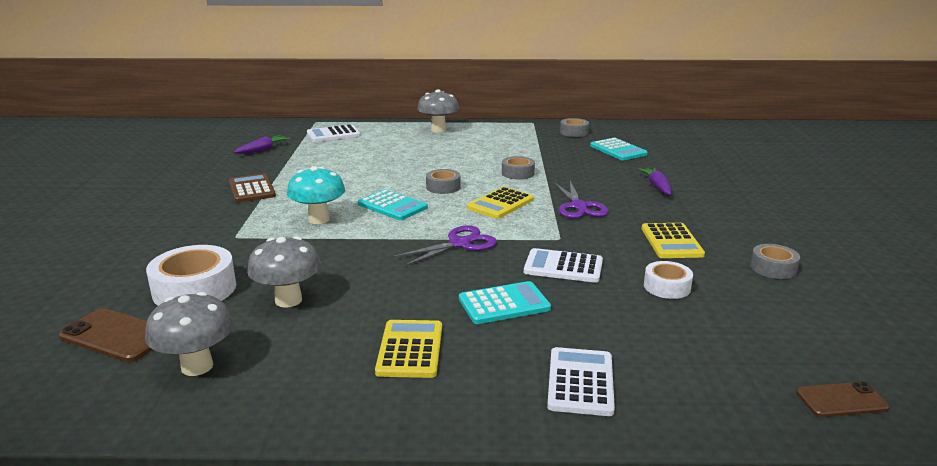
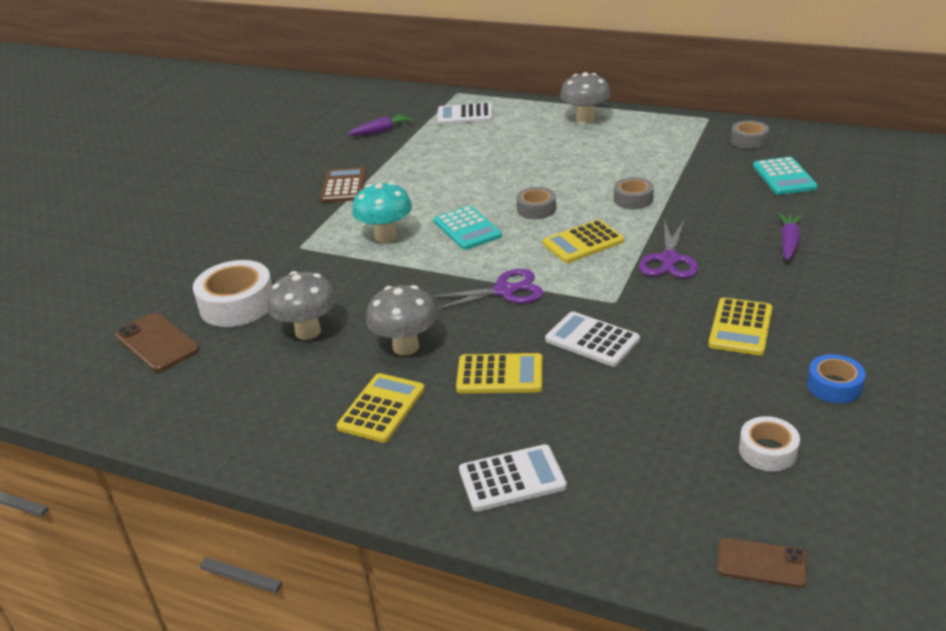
camera: 25 degrees right, 10 degrees up
(197, 366) = (203, 387): grey mushroom -> grey mushroom (405, 347)
(504, 304) = (500, 375): turquoise calculator -> yellow calculator
(580, 382) = (512, 479): white calculator -> white calculator turned 45 degrees clockwise
(667, 287) = (686, 387): white tape -> white tape (767, 451)
(773, 268) = (834, 386): grey tape -> blue tape

